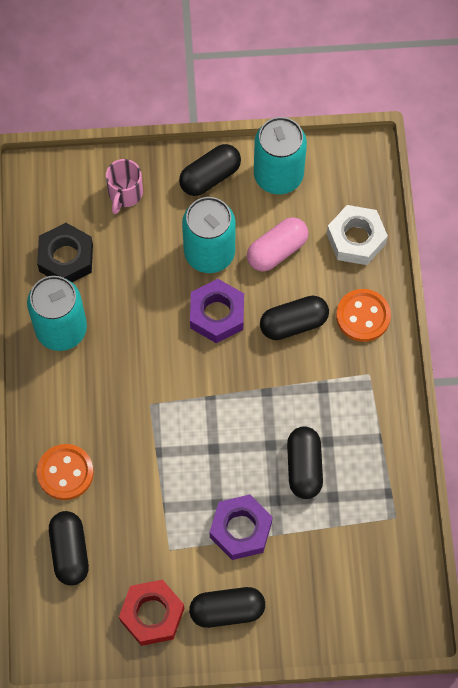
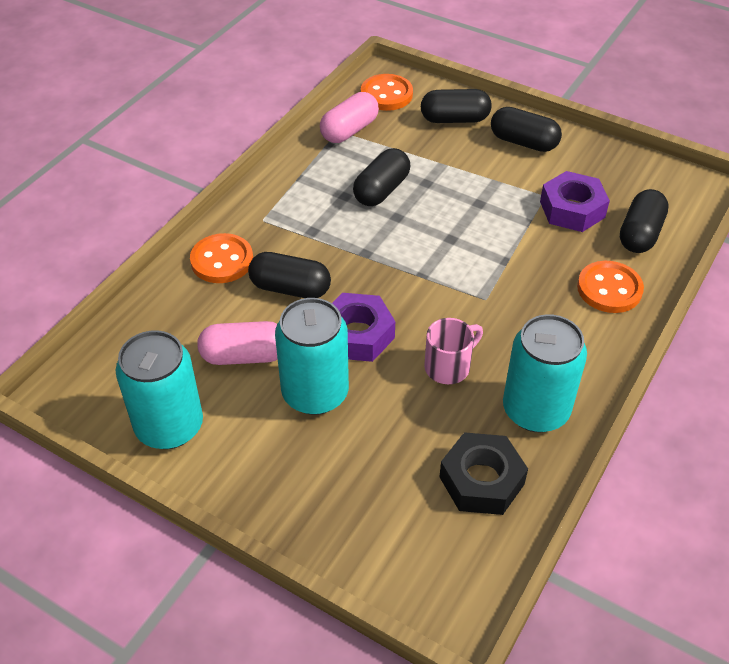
camera: 145 degrees left, 20 degrees down
(125, 194) = (357, 512): pink mug -> pink mug (448, 367)
(152, 614) = (590, 166): red nut -> none
(210, 177) = (243, 470): black capsule -> black capsule (454, 119)
(240, 529) = (472, 179): purple nut -> purple nut (572, 209)
(356, 239) = (158, 322): white nut -> none
(386, 524) = (349, 130): none -> pink capsule
(392, 598) = (386, 94): none -> orange button

